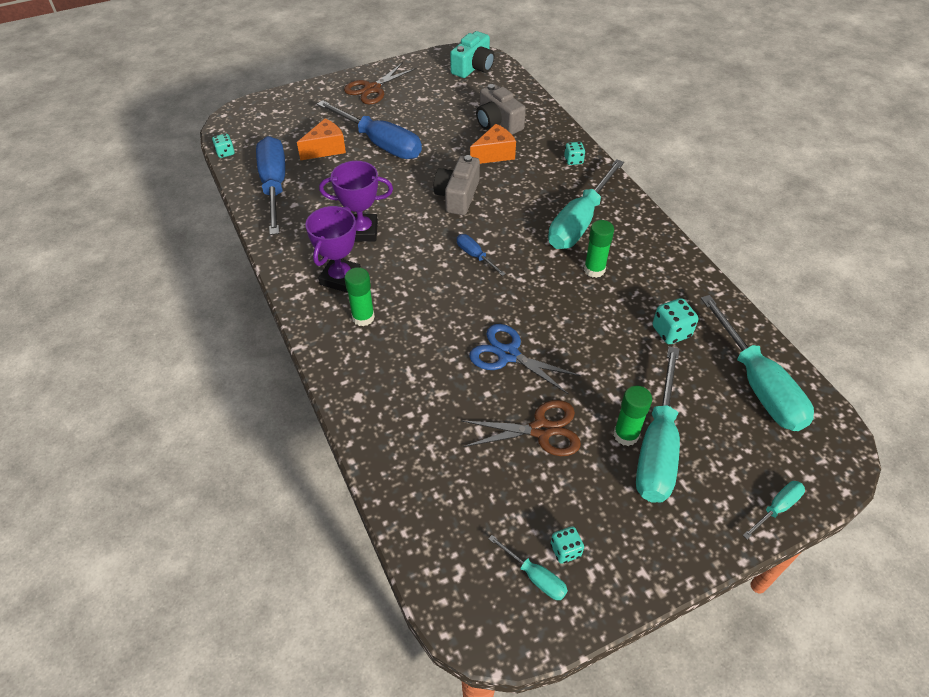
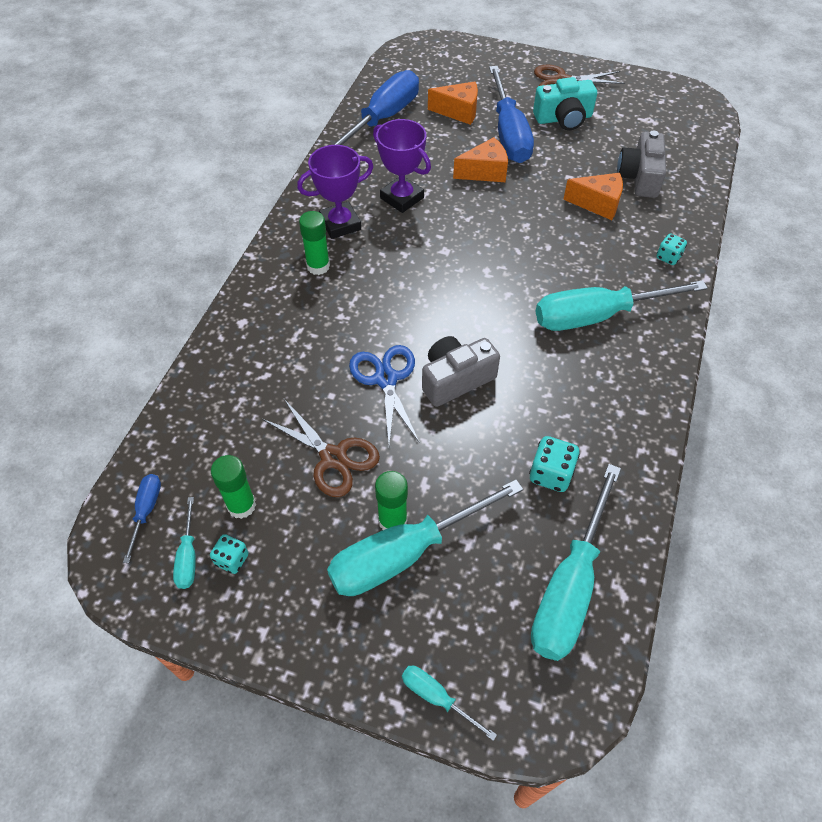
camera: 45 degrees right, 5 degrees up
(225, 153) = (380, 70): turquoise dice -> none
(397, 178) = (485, 172): none -> orange cheese
(457, 196) = (516, 220): grey camera -> grey camera (456, 379)
(473, 67) = (684, 112): turquoise camera -> turquoise camera (563, 118)
(475, 256) = (465, 280): blue screwdriver -> blue screwdriver (146, 511)
(594, 270) = (553, 367): green glue stick -> green glue stick (241, 505)
(777, 508) = (436, 697): turquoise screwdriver -> turquoise screwdriver turned 150 degrees counterclockwise

